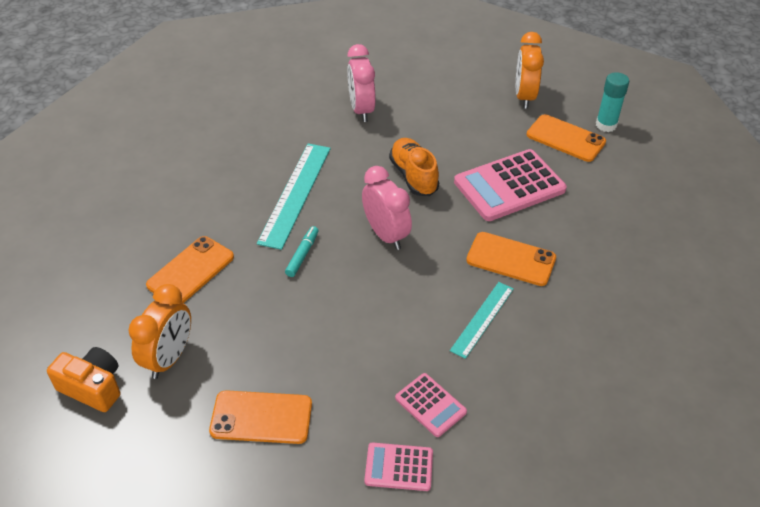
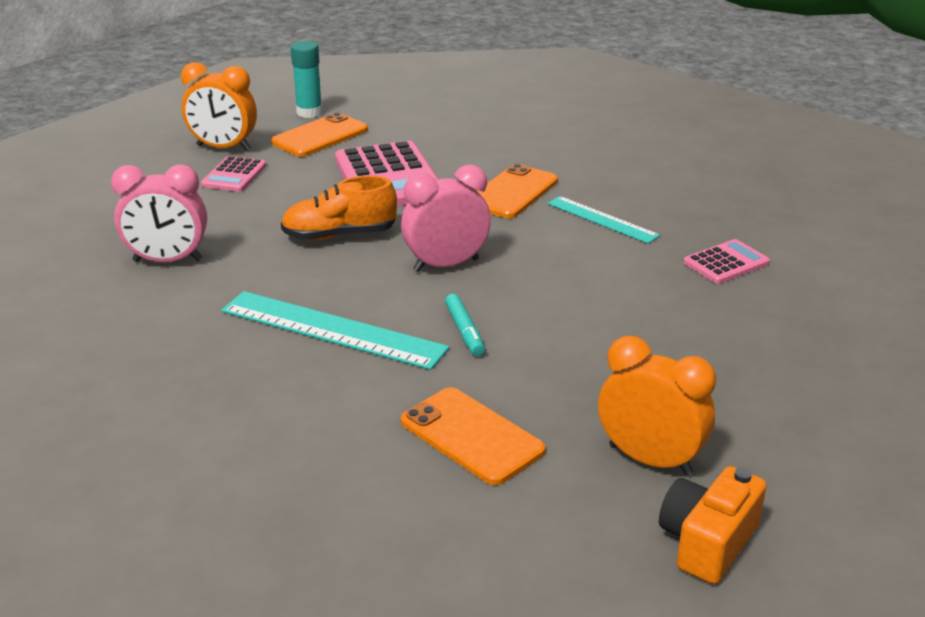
camera: 80 degrees left, 15 degrees down
(261, 417) = (753, 380): orange phone -> none
(302, 255) = (464, 331): turquoise marker -> turquoise marker turned 135 degrees counterclockwise
(399, 467) = (812, 290): pink calculator -> pink calculator (234, 175)

